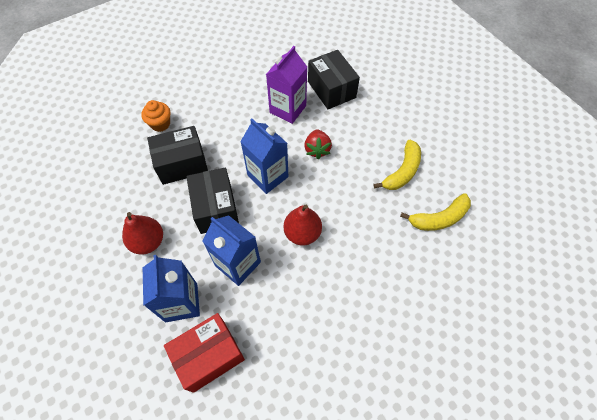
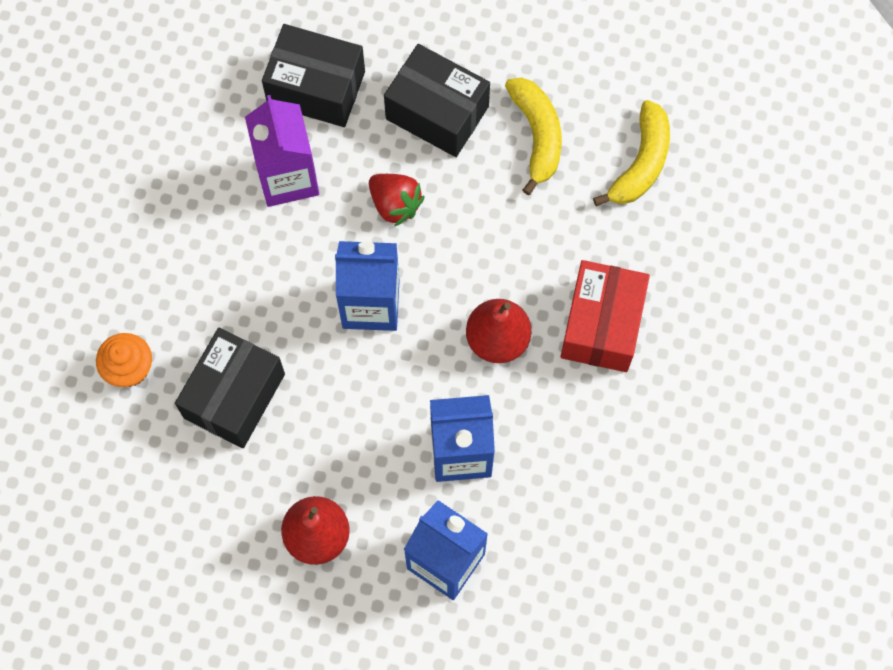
camera: 45 degrees left, 10 degrees up
(209, 355) = (544, 582): red box -> red box (601, 325)
(216, 208) = (353, 411): black box -> black box (437, 112)

